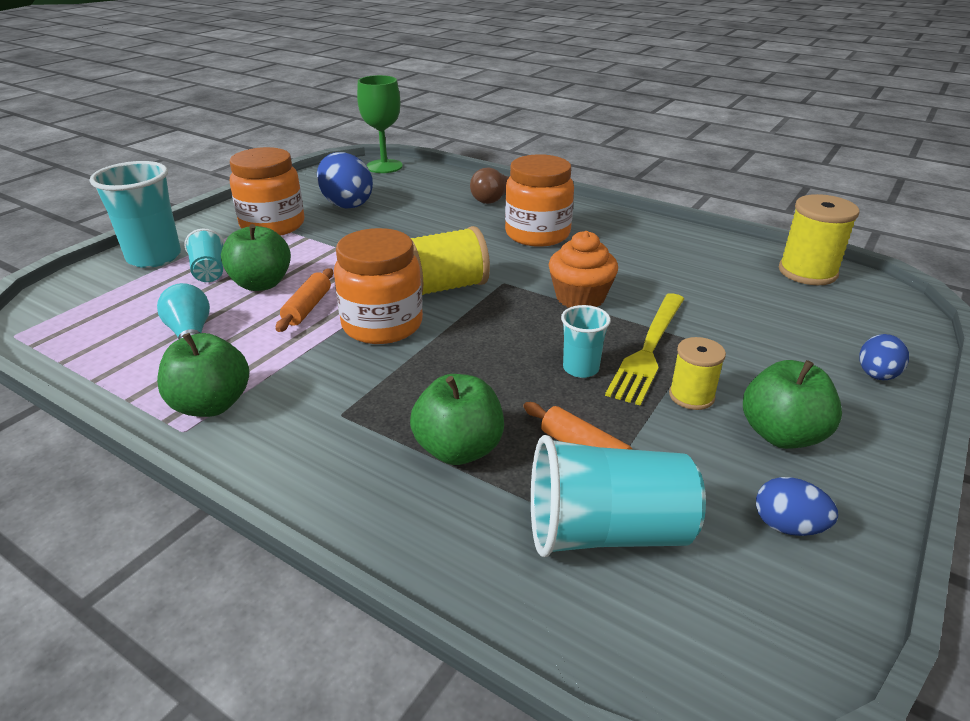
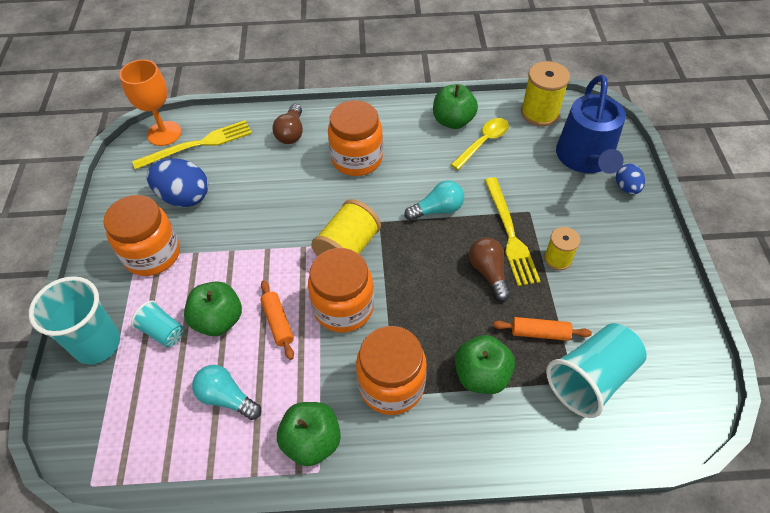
camera: 35 degrees left, 20 degrees up
(347, 404) = (391, 385): none -> orange jar
(384, 166) = (164, 133): green goblet -> orange goblet
(402, 180) = (198, 145): none -> yellow fork
(580, 297) = (437, 210): orange cupcake -> turquoise light bulb
(580, 368) = (488, 272): turquoise cup -> brown light bulb
(701, 270) = (483, 143): none -> yellow spoon
(781, 434) = (615, 261): green apple -> green apple (453, 121)
(787, 526) = (656, 320): blue egg -> none
(836, 328) = (585, 158): none -> blue watering can

